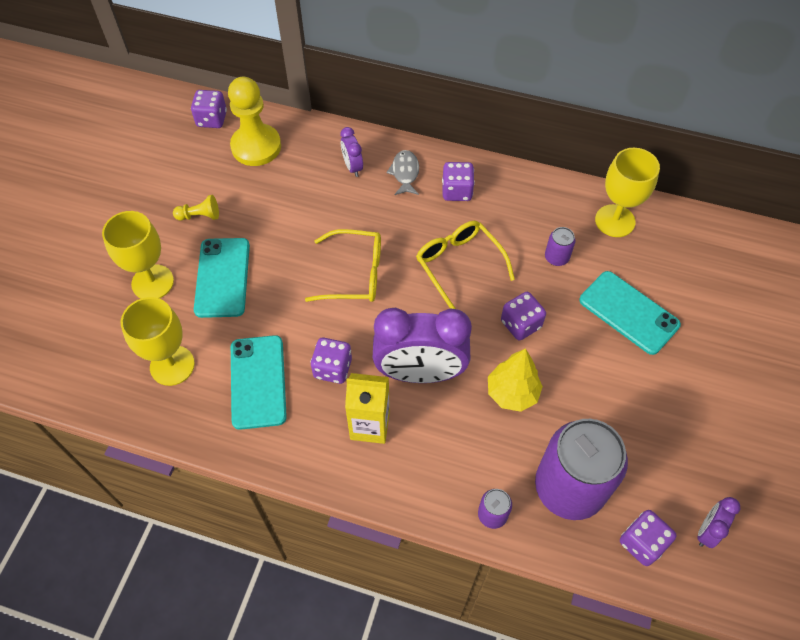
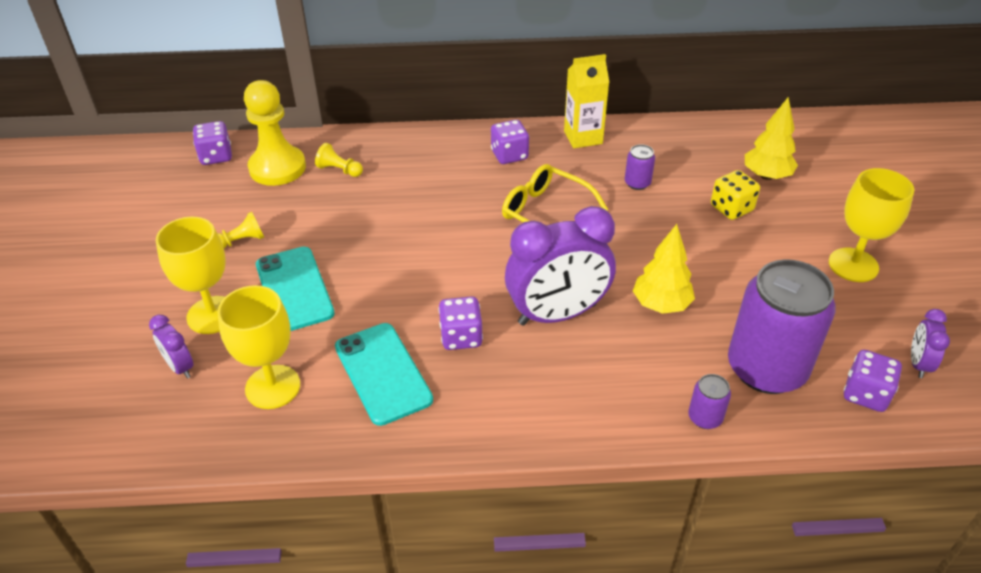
camera: 20 degrees left, 15 degrees down
(305, 164) = (339, 170): none -> yellow pawn
(352, 167) = (391, 160): purple clock -> purple clock (180, 367)
(354, 274) = (441, 248): yellow glasses -> none
(370, 425) = (529, 376): yellow carton -> yellow carton (583, 137)
(405, 173) = (449, 153): grey fish -> none
(520, 324) = (635, 245): purple dice -> none
(615, 221) = (674, 142): yellow goblet -> yellow goblet (853, 265)
(628, 312) = (731, 208): turquoise phone -> yellow dice
(682, 286) = (766, 176): none -> yellow tree

